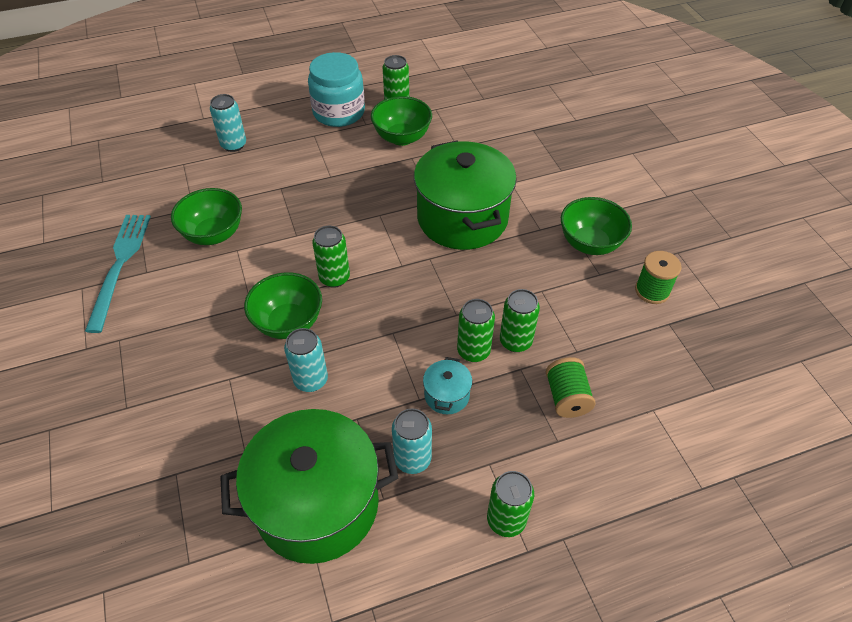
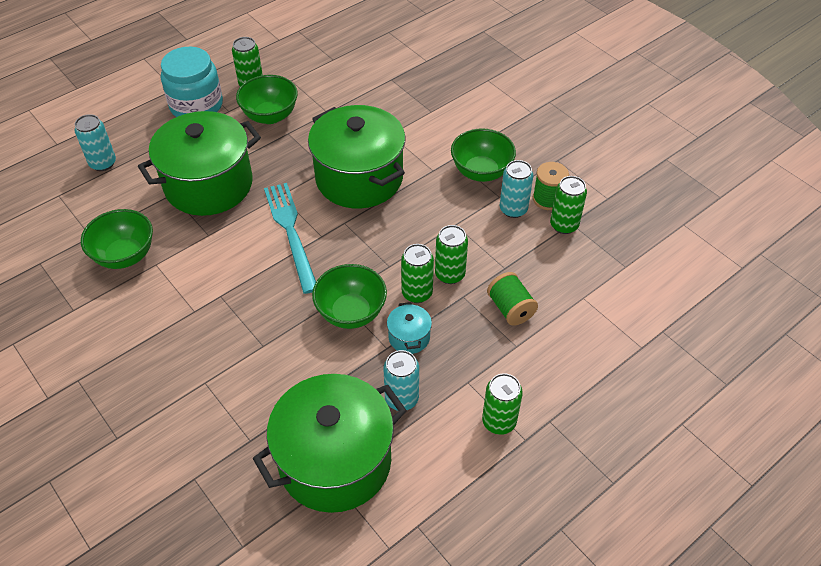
camera: 20 degrees left, 0 degrees up
(120, 265) = (42, 311): turquoise fork -> turquoise fork (291, 232)
(288, 323) = (238, 317): green bowl -> green bowl (351, 313)
(311, 380) = (282, 361): turquoise can -> turquoise can (513, 209)
(317, 188) = (209, 185): none -> green pot
(334, 278) = (263, 264): green can -> green can (564, 225)

